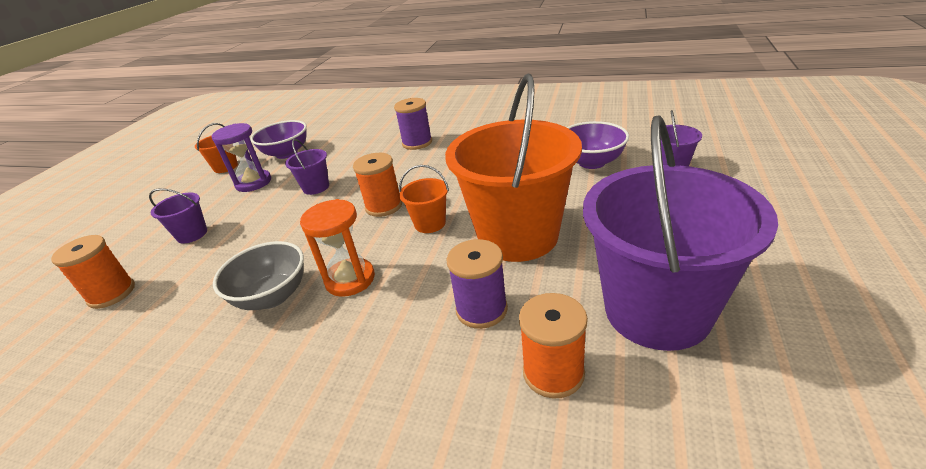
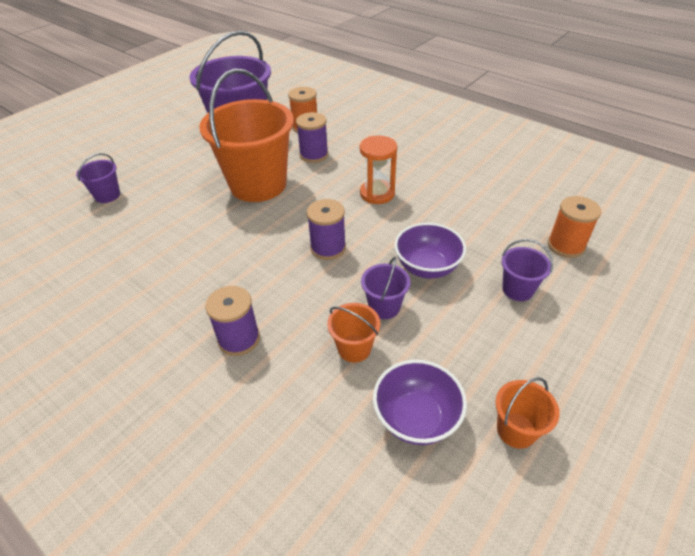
camera: 160 degrees left, 10 degrees up
(253, 183) = (462, 356): purple hourglass -> none
(272, 296) = (431, 200): grey bowl -> none
(384, 206) = (328, 248): orange spool -> purple spool
(430, 223) = (303, 215): orange bucket -> orange bucket (354, 348)
(592, 162) = (139, 224): purple bowl -> purple bowl (427, 267)

